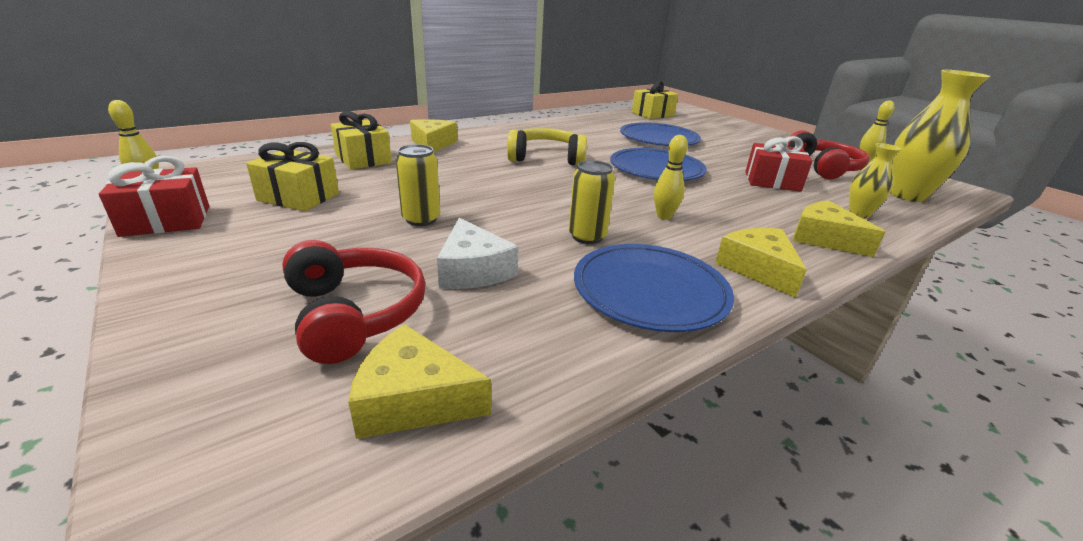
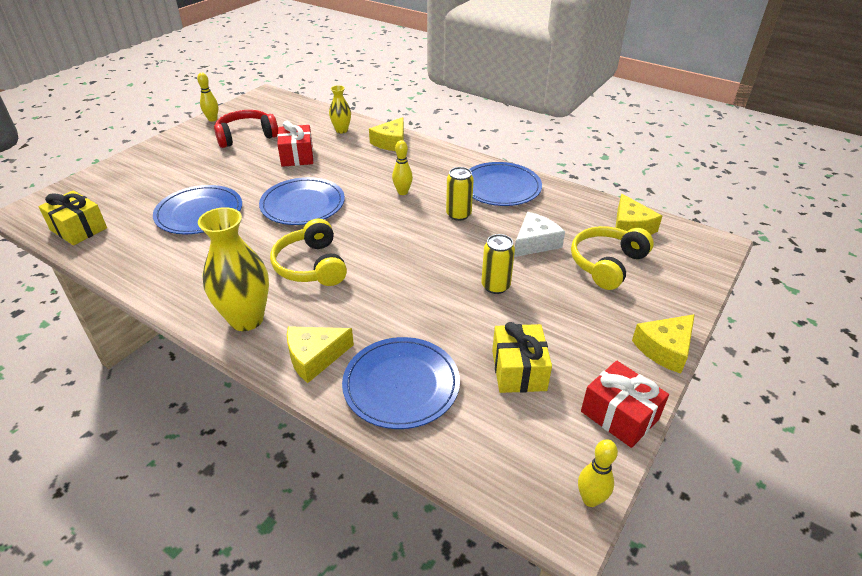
camera: 110 degrees left, 10 degrees up
(355, 313) = (606, 264): red headphones -> yellow headphones
(363, 159) = (401, 385): yellow gift -> blue plate
(758, 269) = (448, 161): yellow cheese -> yellow cheese (665, 349)
(907, 195) = (291, 113): yellow vase -> yellow vase (246, 319)

